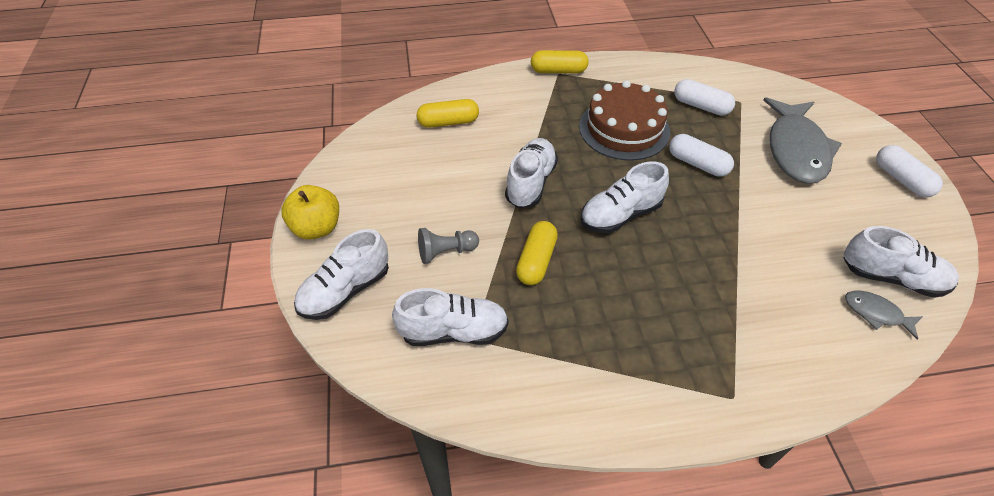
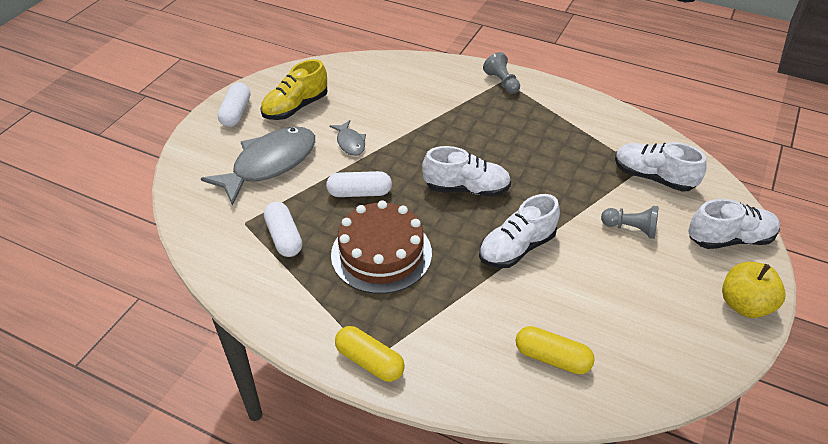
camera: 145 degrees left, 5 degrees down
(536, 261) = (561, 190): yellow capsule -> none
(697, 164) = (359, 193): white capsule -> white capsule turned 75 degrees counterclockwise
(731, 392) = (502, 82): none -> grey pawn
(869, 215) = (295, 107): none -> yellow shoe
(876, 313) = (376, 72): grey fish -> grey fish (350, 143)
(891, 278) = (340, 79): white shoe -> none

